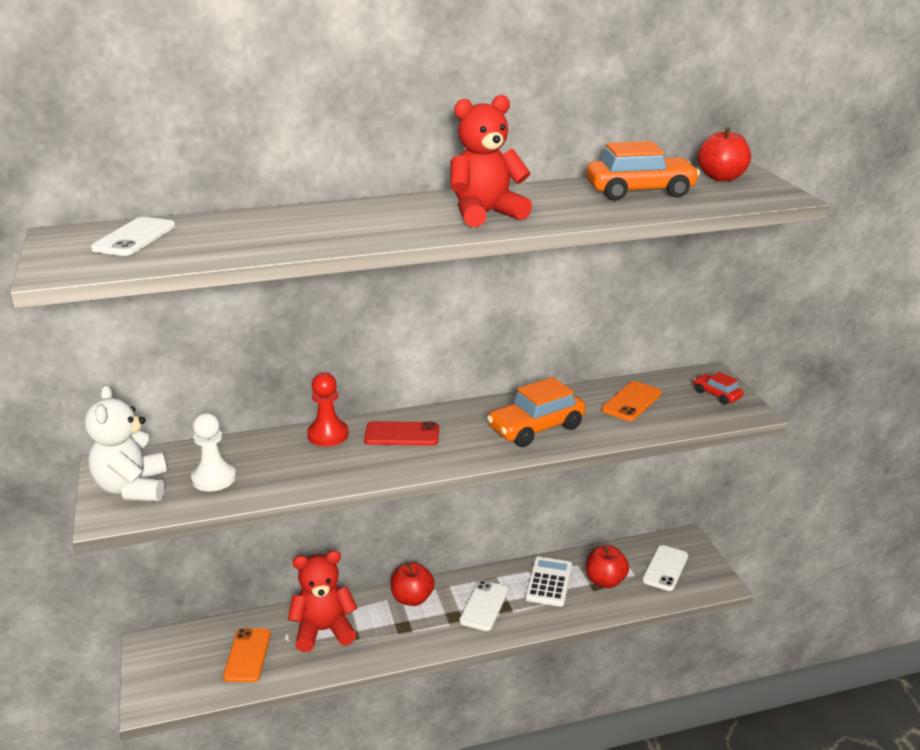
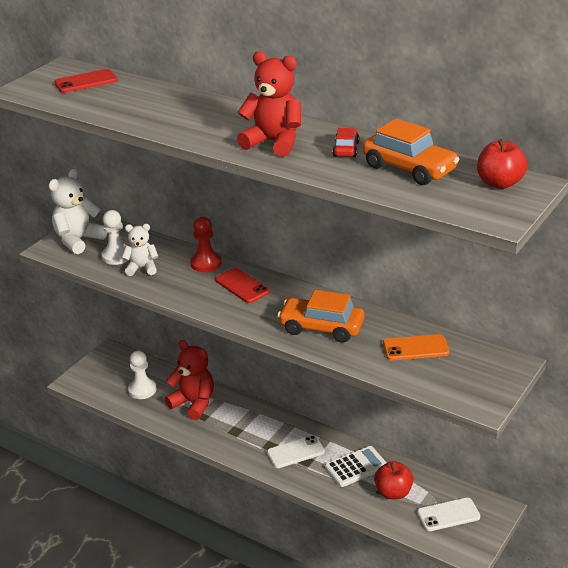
camera: 50 degrees right, 5 degrees up
(134, 237) = (86, 82): white phone -> red phone
(247, 655) = (142, 390): orange phone -> white pawn
(266, 474) = (142, 268): none -> white teddy bear
(412, 598) = (263, 419): red apple -> none
(717, 395) = (486, 380): red car -> red car (346, 149)

